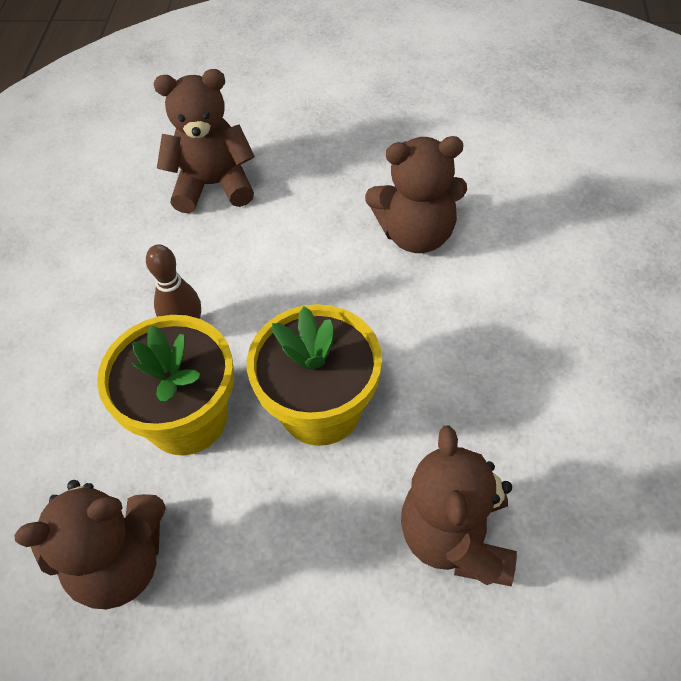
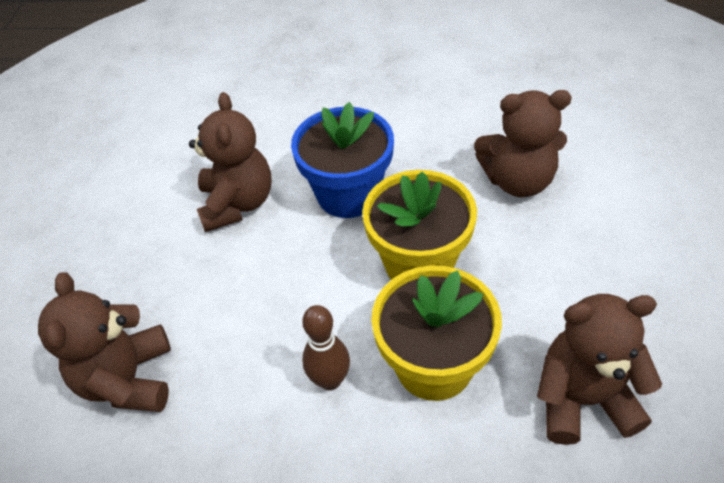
camera: 90 degrees left, 5 degrees down
(120, 563) = (583, 399): brown teddy bear -> brown teddy bear turned 75 degrees counterclockwise
(431, 336) = (348, 194): none -> blue flower pot

